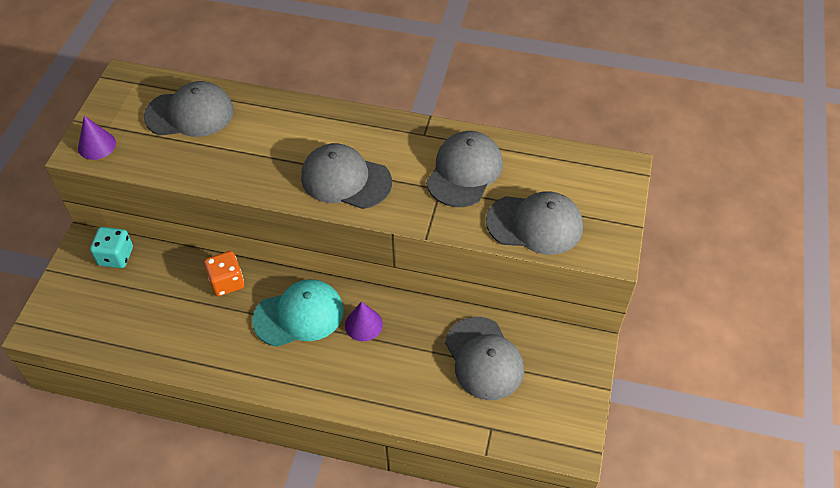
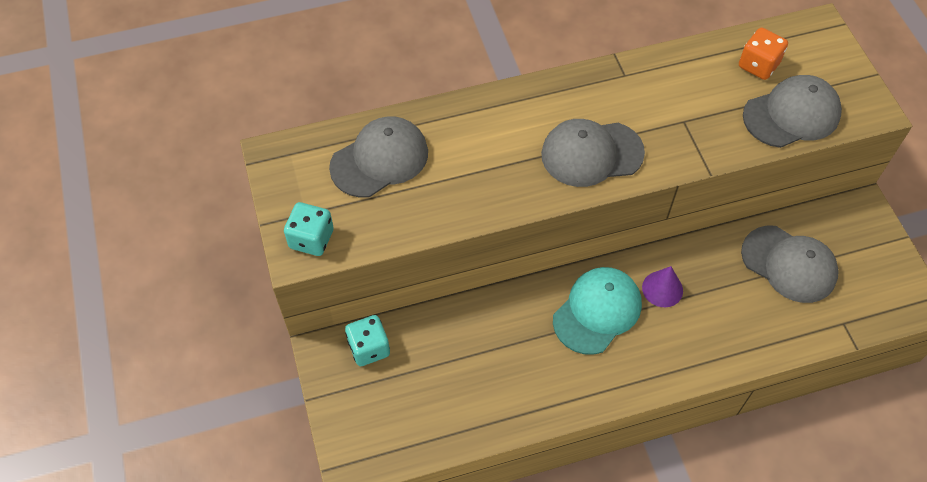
camera: 30 degrees left, 5 degrees up
(97, 145) = (311, 239): purple cone -> turquoise dice
(227, 282) = (502, 316): orange dice -> orange dice (758, 65)
(464, 171) = (691, 94): grey cap -> none

